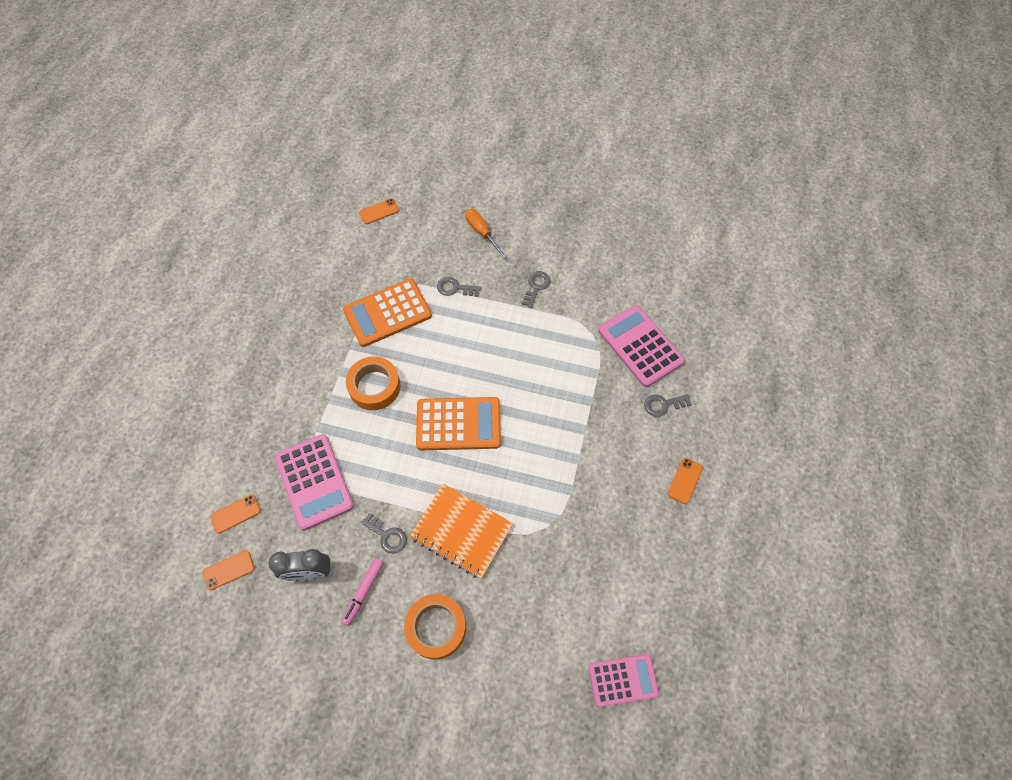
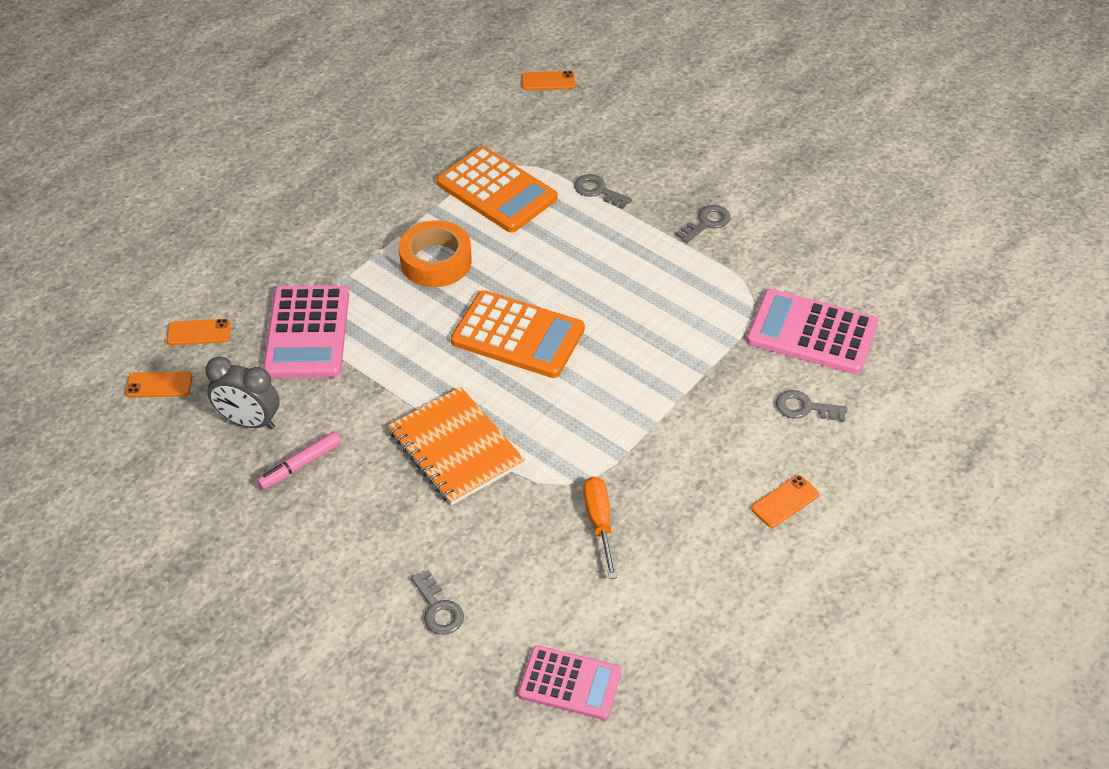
camera: 25 degrees right, 15 degrees down
(387, 313) = (496, 191): orange calculator -> orange calculator turned 135 degrees counterclockwise
(387, 535) = (362, 419): grey key -> grey key (438, 609)
(436, 627) = (366, 534): orange tape -> none
(481, 232) = (668, 142): orange screwdriver -> orange screwdriver (599, 522)
(640, 346) = (811, 333): pink calculator -> pink calculator turned 60 degrees counterclockwise

